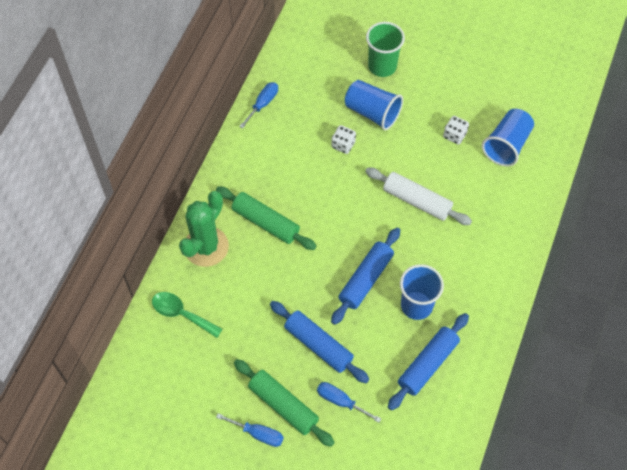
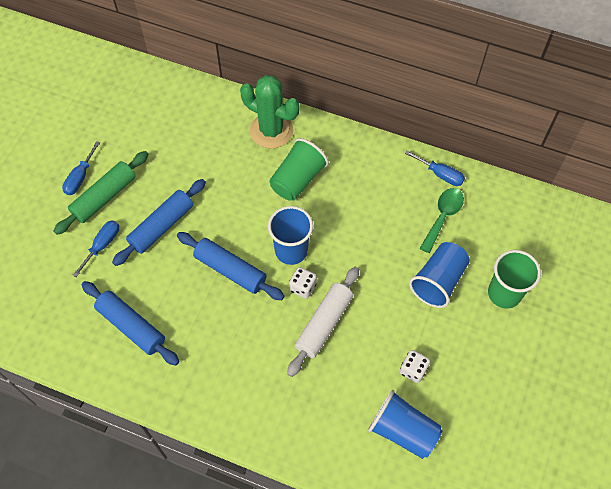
camera: 90 degrees right, 0 degrees up
(181, 314) = (202, 114): green spoon -> green spoon (443, 217)
(266, 222) = (297, 179): green rolling pin -> green cup
(343, 145) = (393, 251): white dice -> white dice (302, 287)
(416, 305) = (198, 318): blue cup -> blue cup (291, 250)

